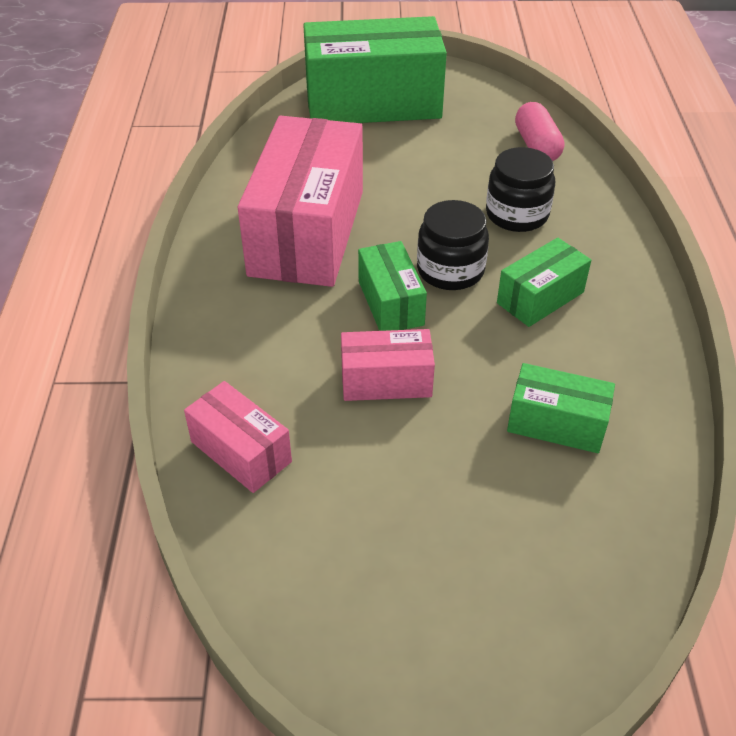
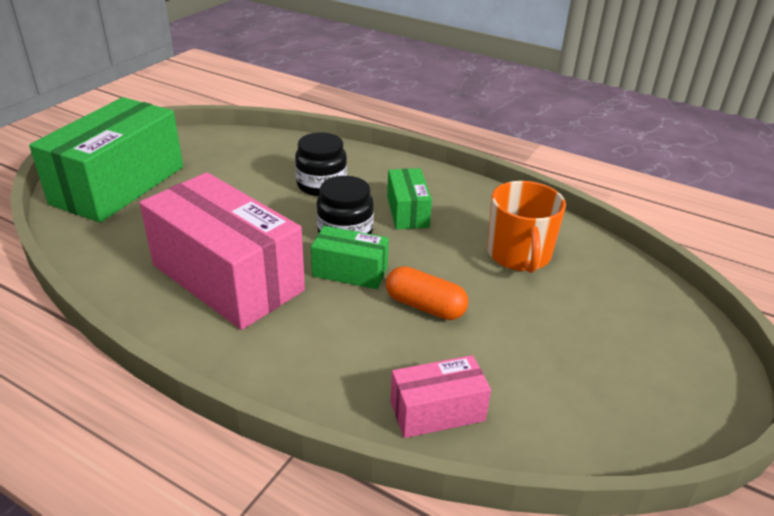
camera: 60 degrees left, 10 degrees down
(386, 381) = (425, 306): pink box -> orange capsule
(537, 146) = (265, 148): pink capsule -> none
(556, 424) = (519, 255): green box -> orange mug

